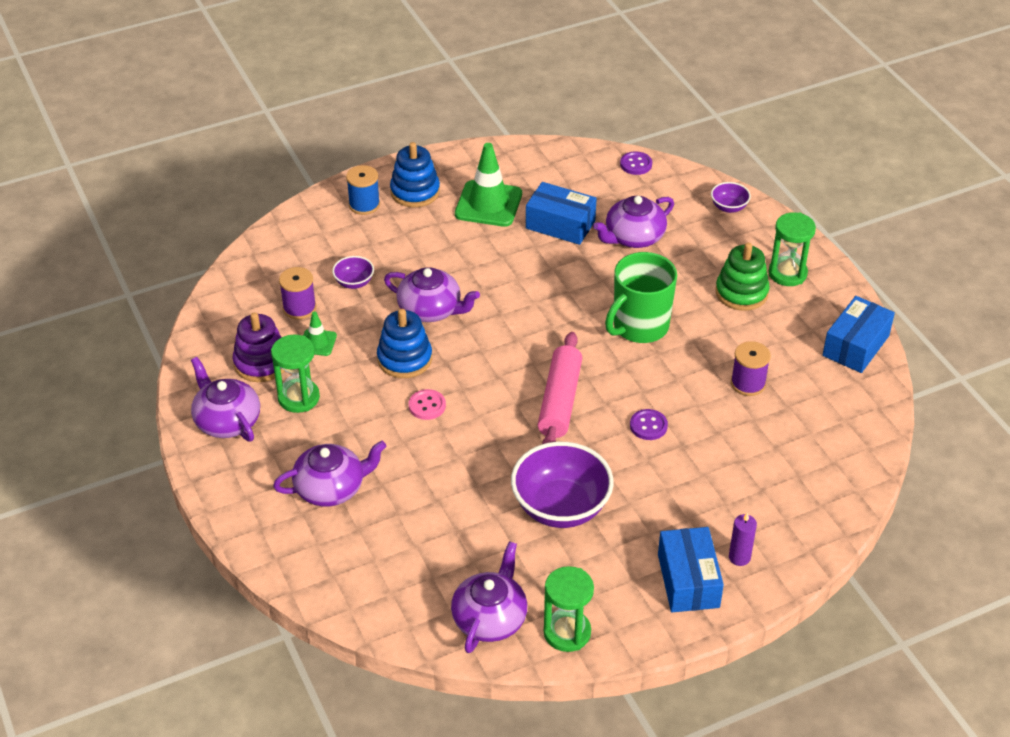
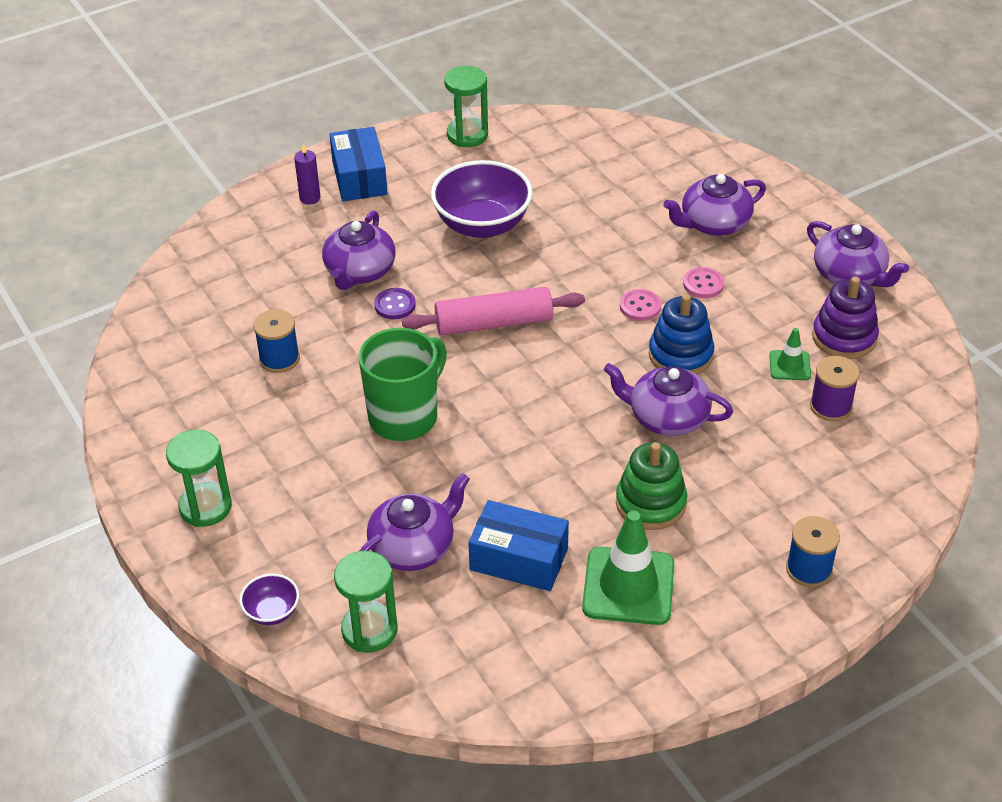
camera: 175 degrees right, 0 degrees up
(298, 398) = (784, 304): green hourglass -> green hourglass (369, 630)
(354, 282) = (776, 446): purple bowl -> none
(363, 423) = (703, 284): none -> pink button
(415, 192) = (742, 599): blue stacking toy -> none
(490, 618) = (536, 139): purple teapot -> purple teapot (359, 271)
(560, 401) = (493, 323): pink rolling pin -> pink rolling pin turned 75 degrees clockwise
(636, 164) = (411, 684): purple button -> none
(741, 293) = (271, 473): green stacking toy -> green stacking toy (650, 503)
(748, 383) = (279, 359): purple spool -> blue spool
(855, 346) = (141, 414): blue box -> none

